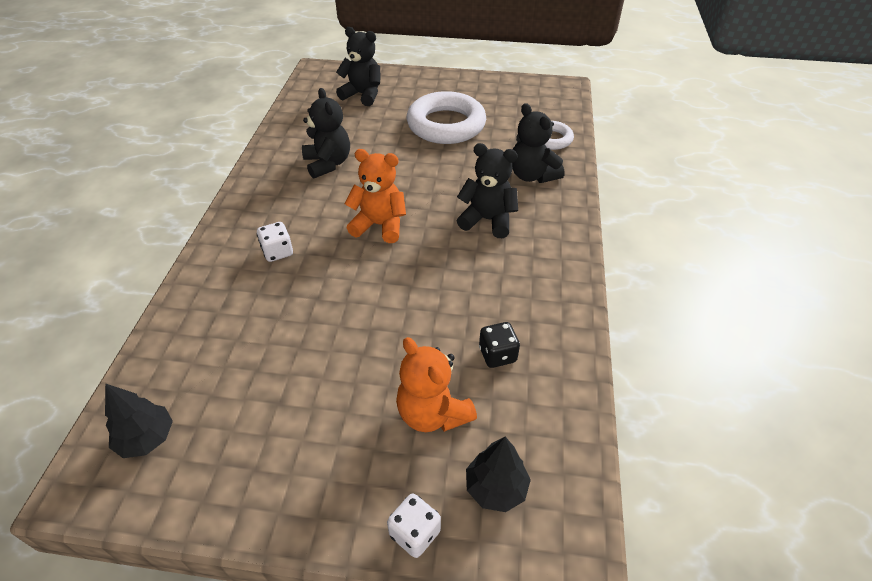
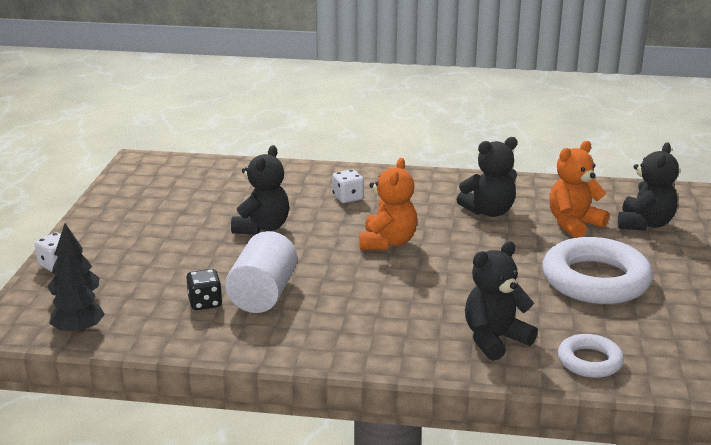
camera: 90 degrees right, 20 degrees down
(147, 438) = (167, 173): black tree -> black tree (79, 330)
(432, 413) = (152, 271): orange teddy bear -> orange teddy bear (573, 224)
(477, 309) = (263, 294): none -> white cylinder
(487, 220) = (400, 304): black teddy bear -> black teddy bear (262, 227)

